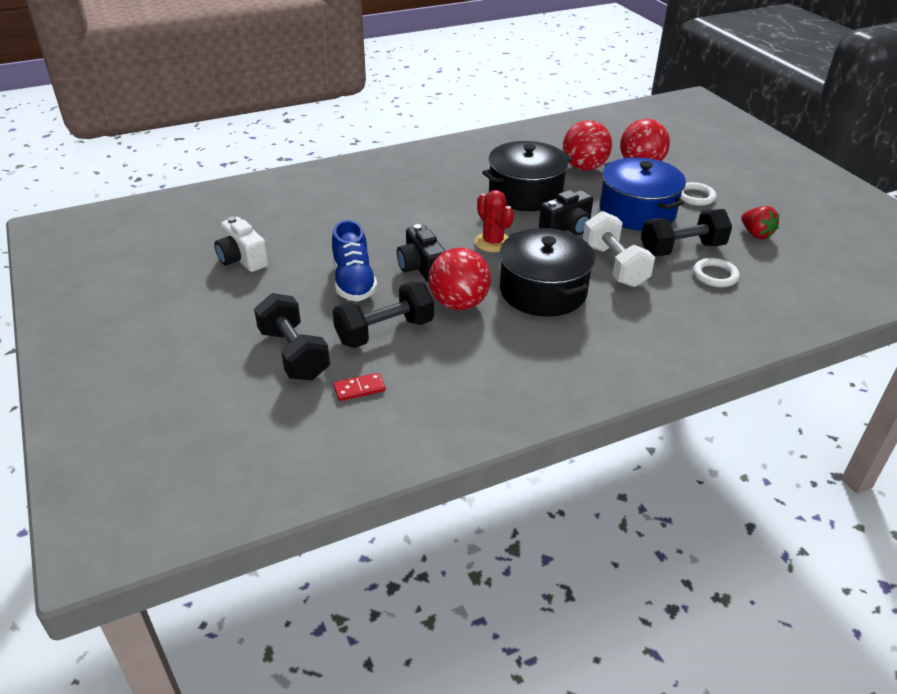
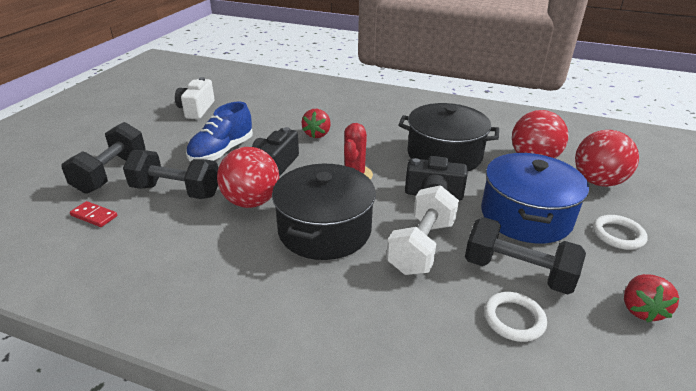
camera: 45 degrees right, 5 degrees down
(404, 225) = (317, 134): none -> red strawberry

